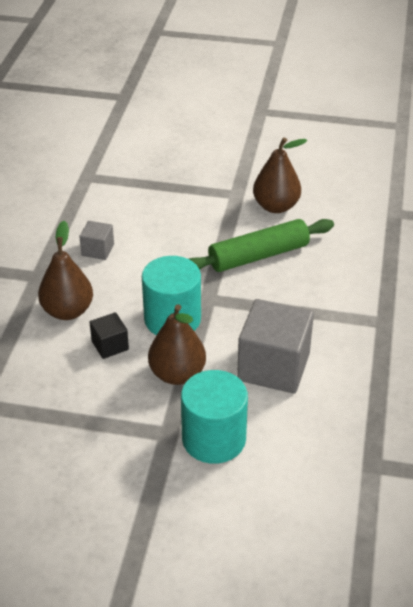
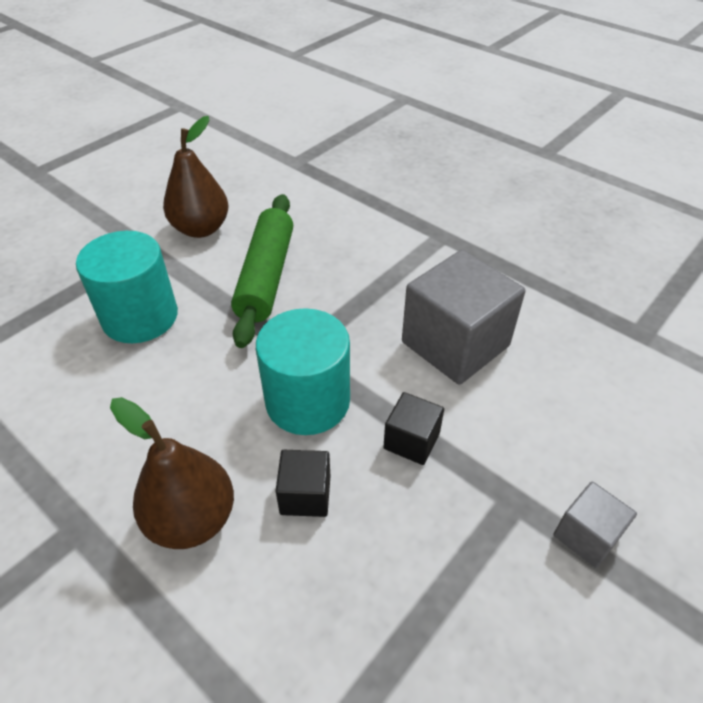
camera: 60 degrees left, 5 degrees up
(98, 250) = (101, 423): grey cube -> grey cube (586, 535)
(177, 374) = (411, 441): brown pear -> black cube
(214, 439) = (546, 453): turquoise cylinder -> turquoise cylinder (140, 317)

